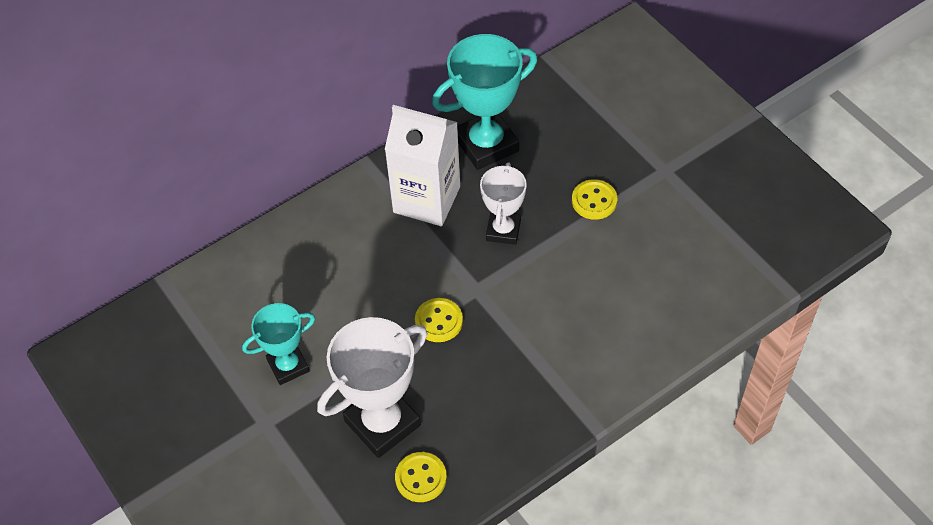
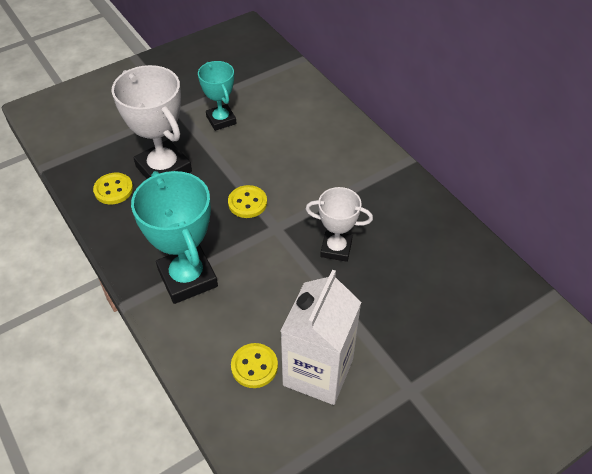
camera: 90 degrees right, 5 degrees down
(426, 199) = (370, 198): white carton -> white carton (318, 372)
(486, 144) = (433, 240): turquoise trophy -> turquoise trophy (187, 278)
(594, 201) = (369, 321): yellow button -> yellow button (254, 366)

